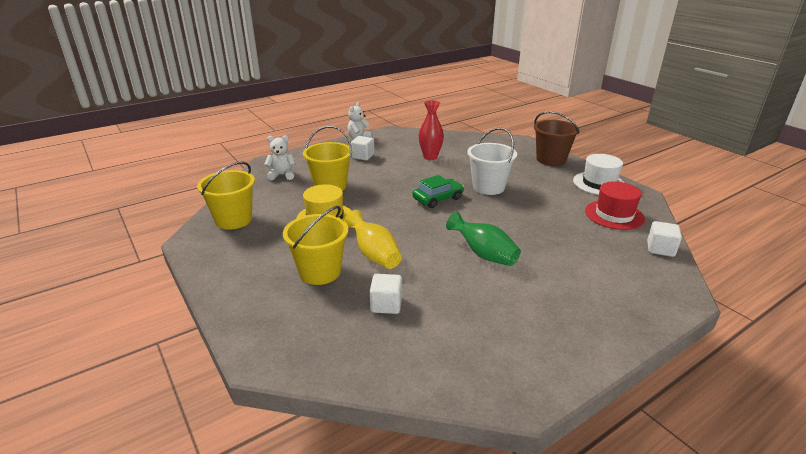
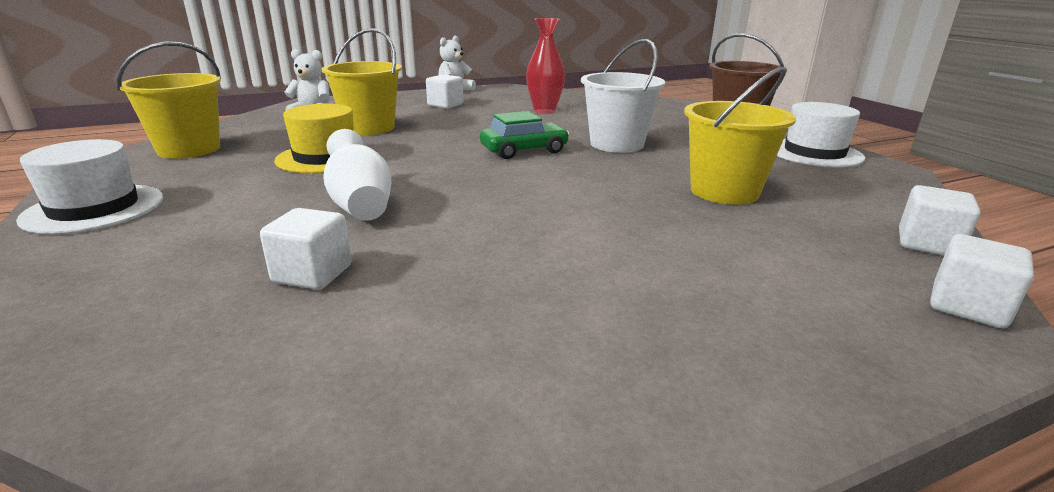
camera: 10 degrees right, 5 degrees down
(229, 276) = (94, 208): none -> white hat
(320, 272) = (245, 217): yellow bucket -> yellow bucket (724, 191)
(374, 255) = (360, 204): yellow vase -> white vase
(483, 254) = (557, 220): green vase -> none
(614, 215) = (834, 190): red hat -> none
(677, 285) = (967, 307): none -> white cube

